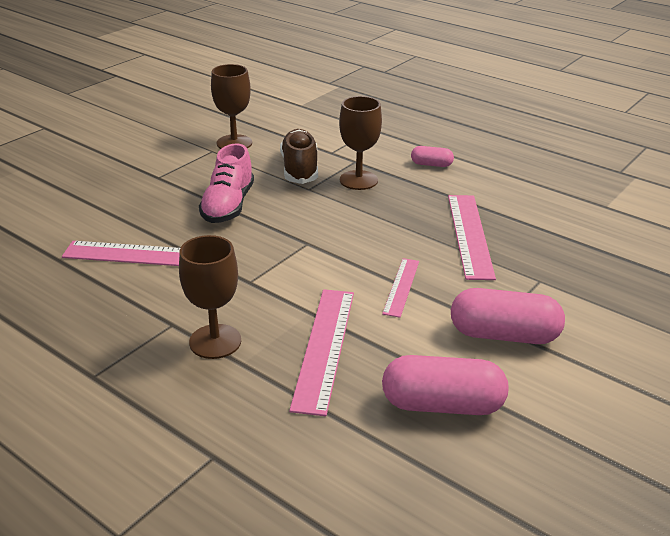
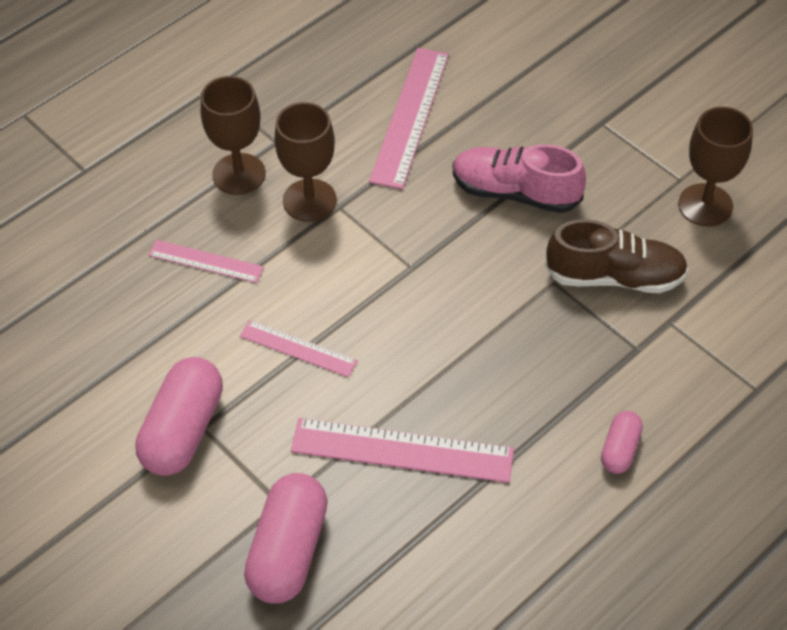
camera: 100 degrees right, 20 degrees up
(324, 347) = (206, 261): pink ruler -> pink ruler, size x0.58
(358, 180) = (574, 344): brown goblet -> brown goblet (309, 200)
(442, 405) = (92, 346): pink capsule -> pink capsule (288, 551)

